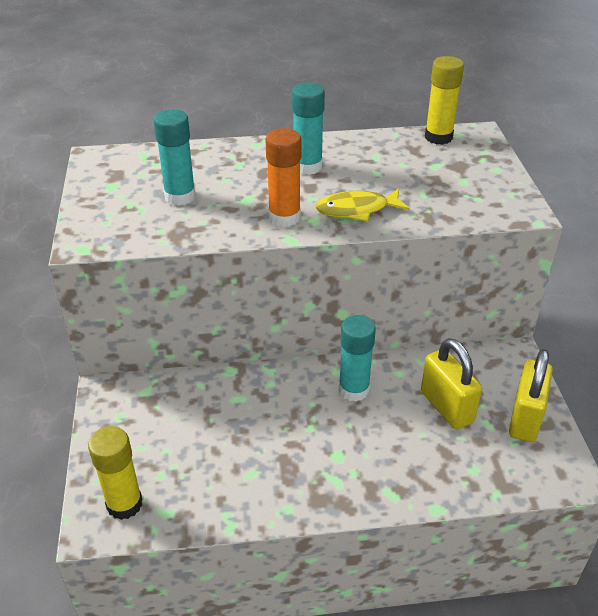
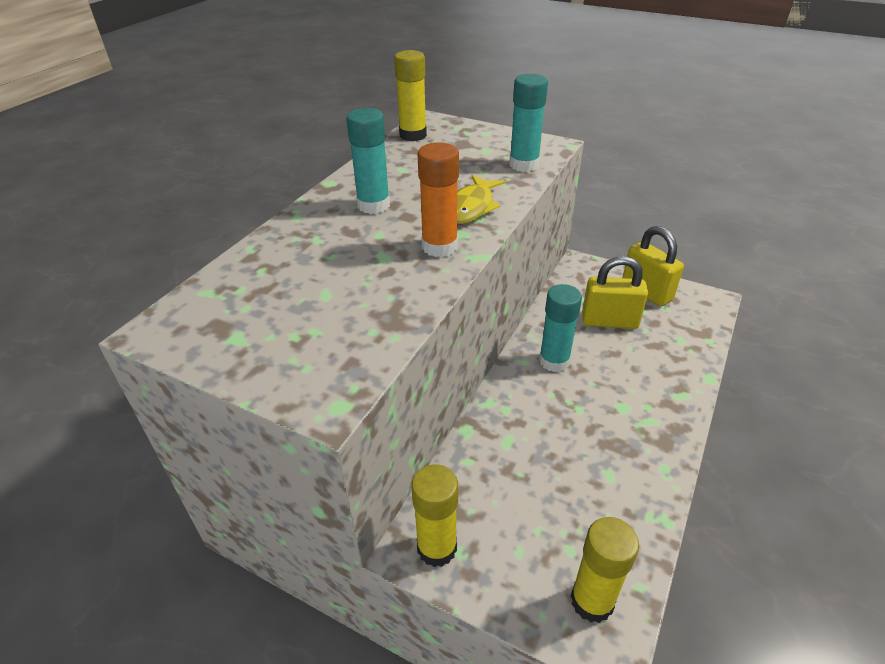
camera: 55 degrees left, 0 degrees up
(115, 403) = (437, 548): none -> yellow glue stick
(180, 196) = (325, 295): turquoise glue stick -> turquoise glue stick (524, 165)

